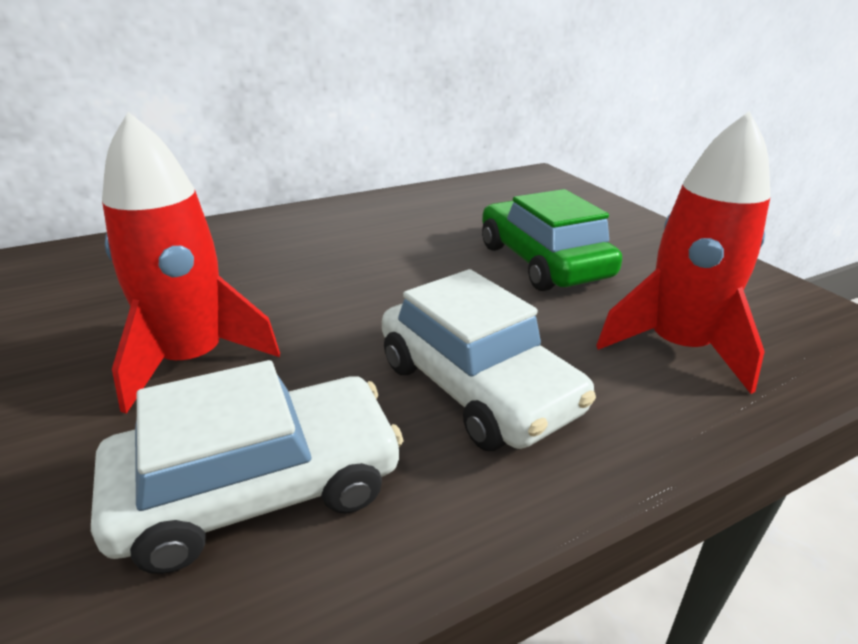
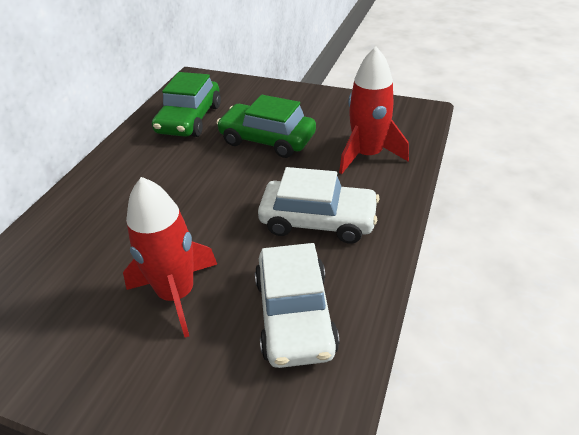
camera: 40 degrees left, 10 degrees up
(259, 488) = (294, 315): white car -> white car turned 150 degrees clockwise
(478, 206) = (189, 119): none -> green car

